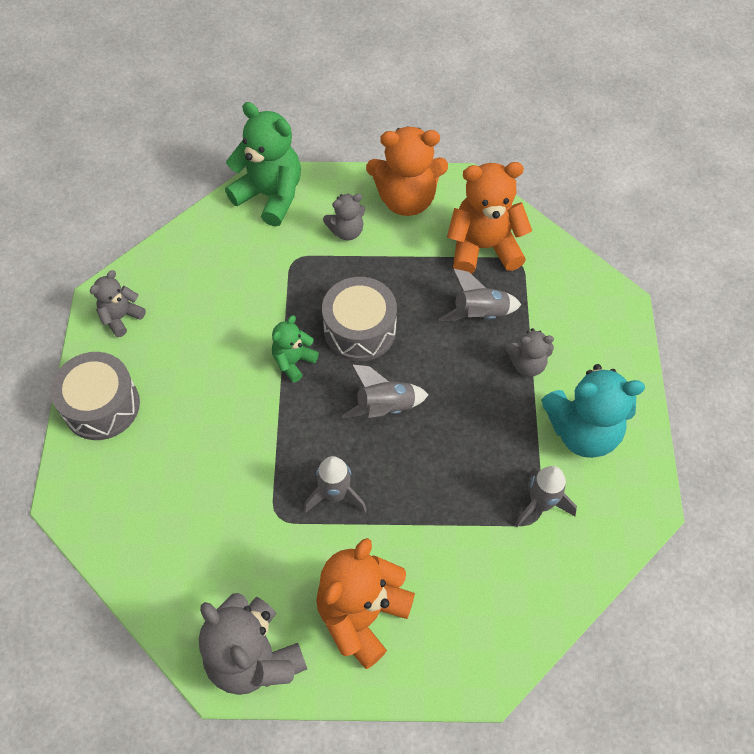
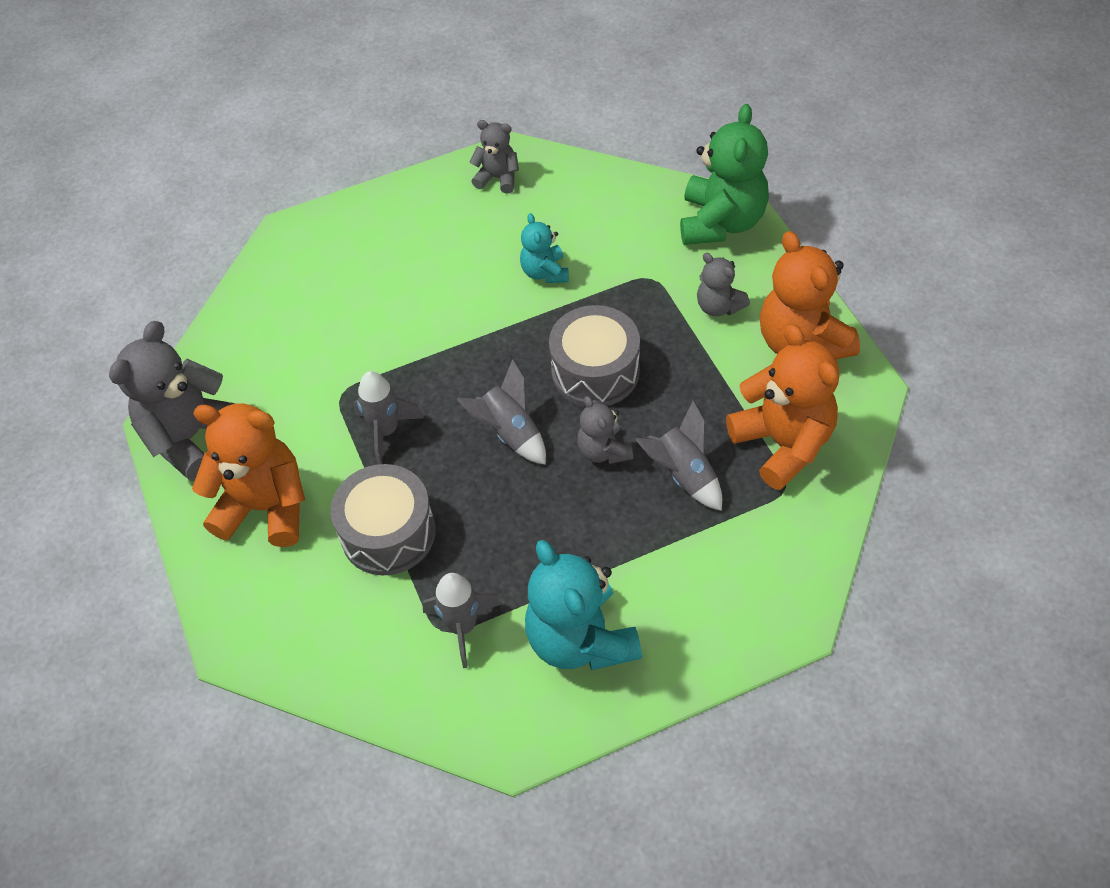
camera: 70 degrees right, 5 degrees down
(101, 405) = (394, 210): grey drum -> grey drum (388, 533)
(244, 324) = (545, 272): none -> turquoise teddy bear
(293, 361) = (523, 331): green teddy bear -> none
(527, 364) = (642, 548): grey teddy bear -> grey teddy bear (603, 451)

